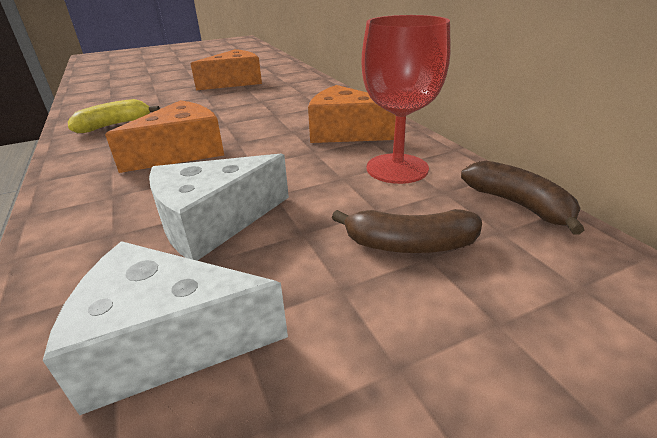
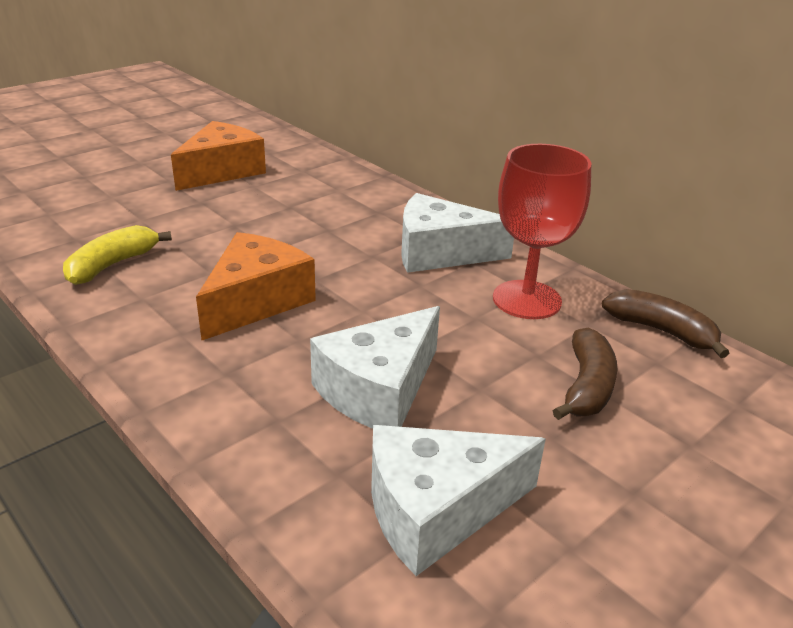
camera: 20 degrees left, 0 degrees up
(346, 132) = (440, 253): orange cheese -> white cheese
(409, 245) = (587, 387): brown banana -> brown banana turned 60 degrees counterclockwise

